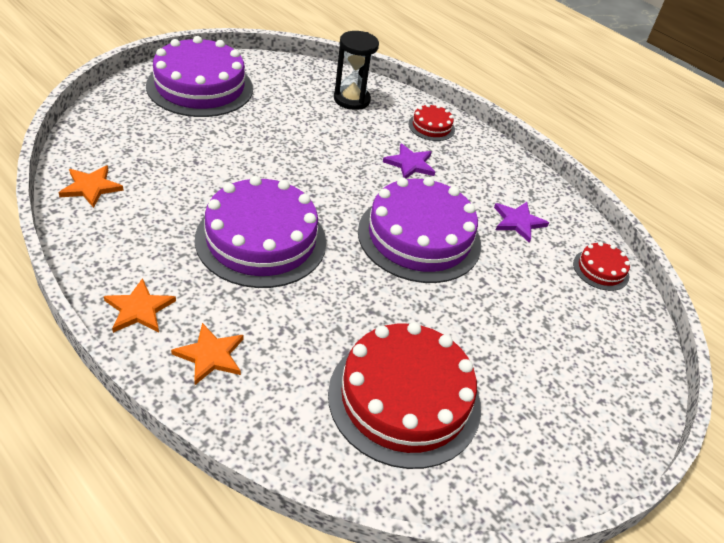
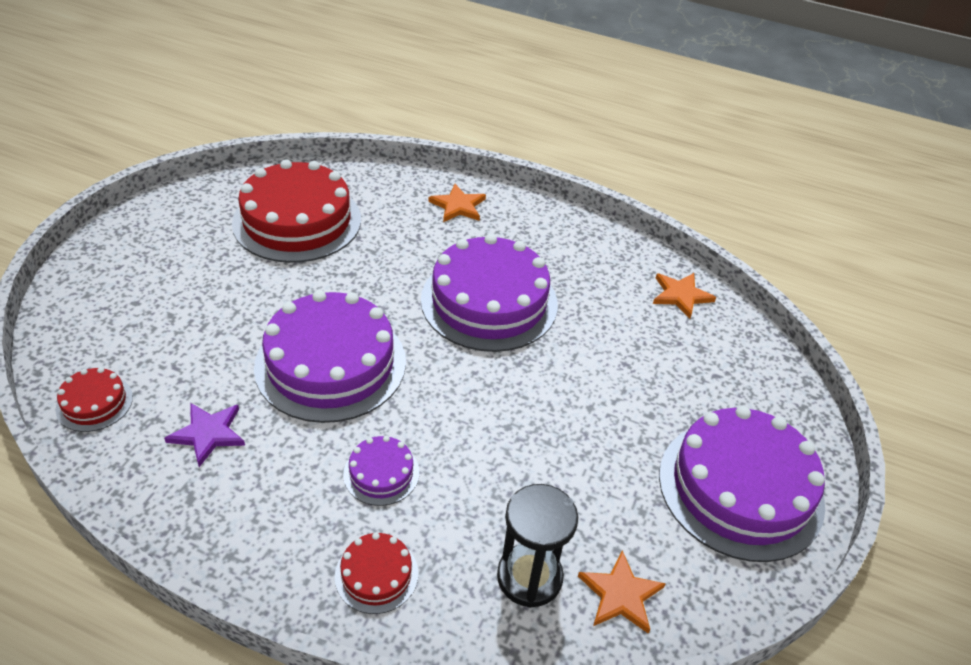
camera: 160 degrees right, 0 degrees up
(139, 309) = (534, 217): orange star -> orange star (620, 594)
(410, 164) = (381, 473): purple star -> purple cake

